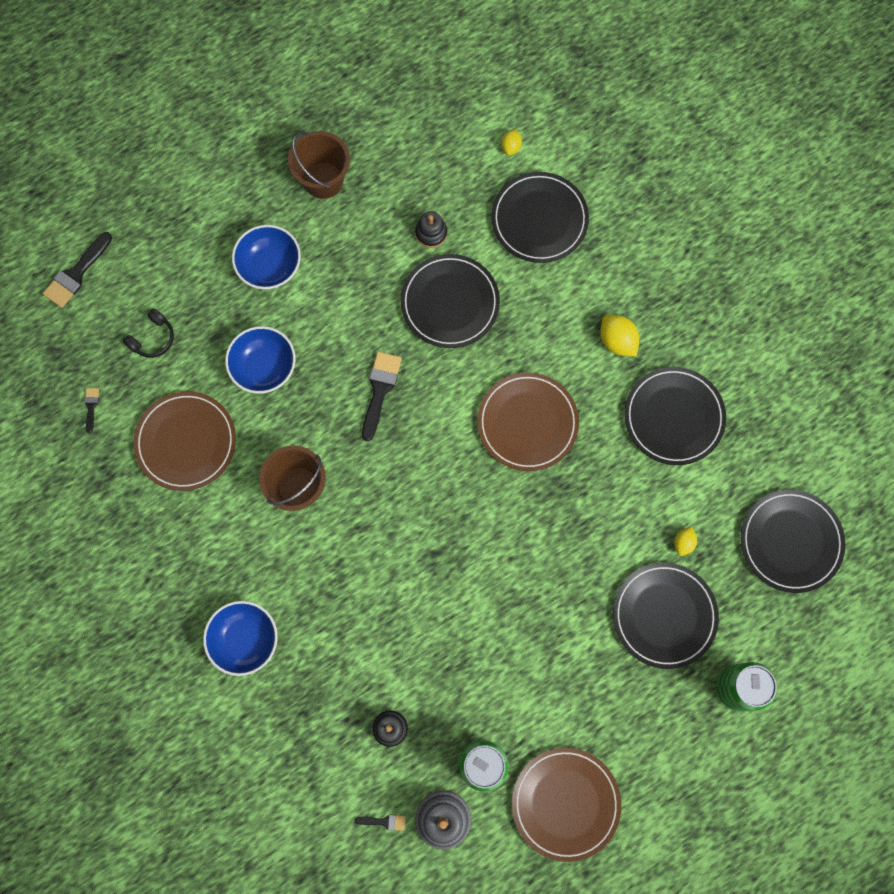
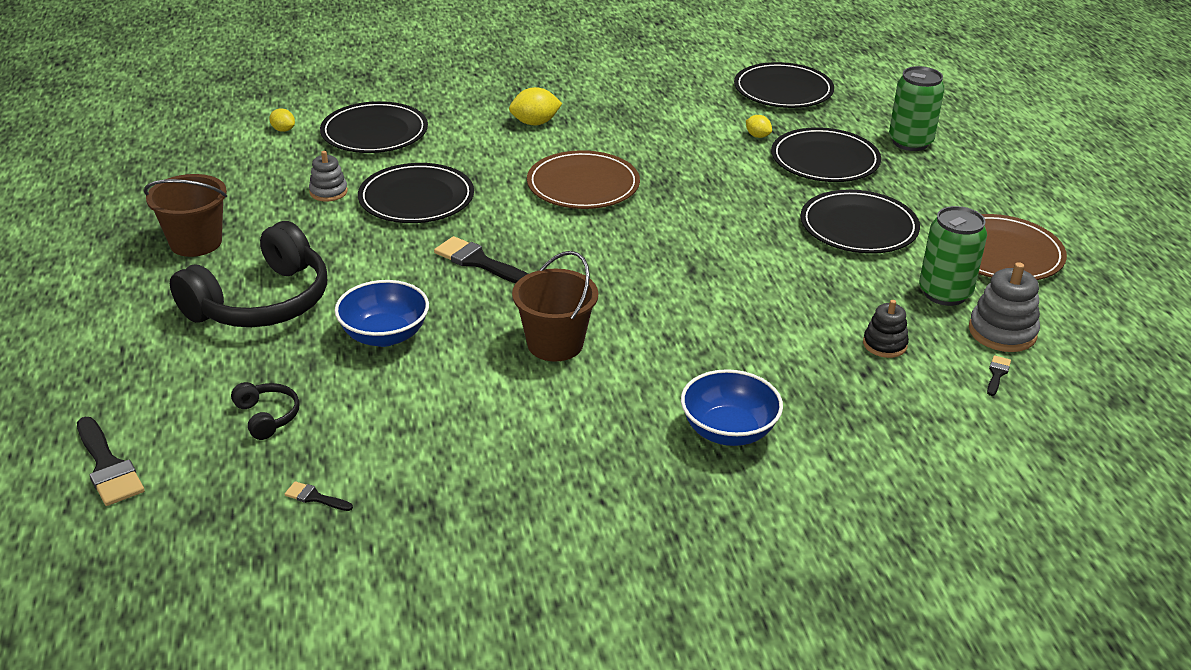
camera: 70 degrees left, 40 degrees down
(186, 442) = (433, 420): brown plate -> none
(270, 266) = (261, 302): blue bowl -> black headphones
(431, 233) = (328, 192): black stacking toy -> grey stacking toy
(673, 417) = (631, 114): black plate -> black plate (858, 227)

